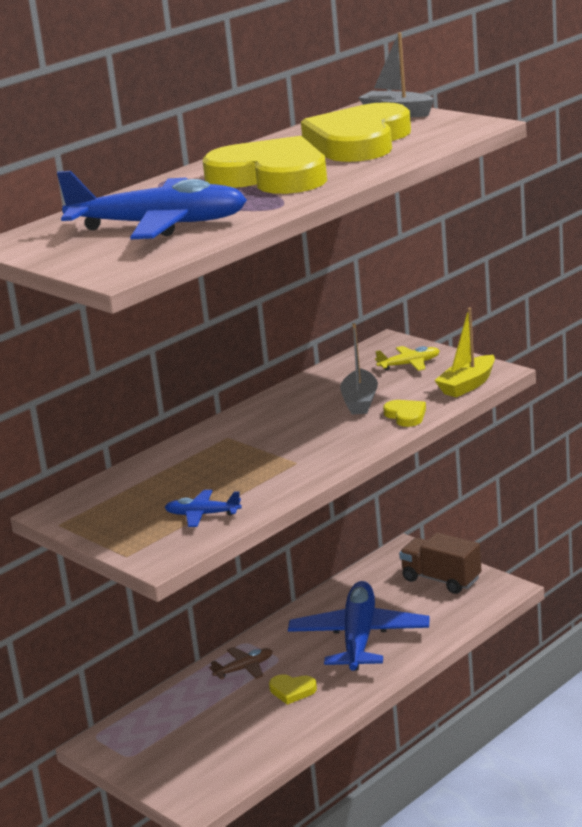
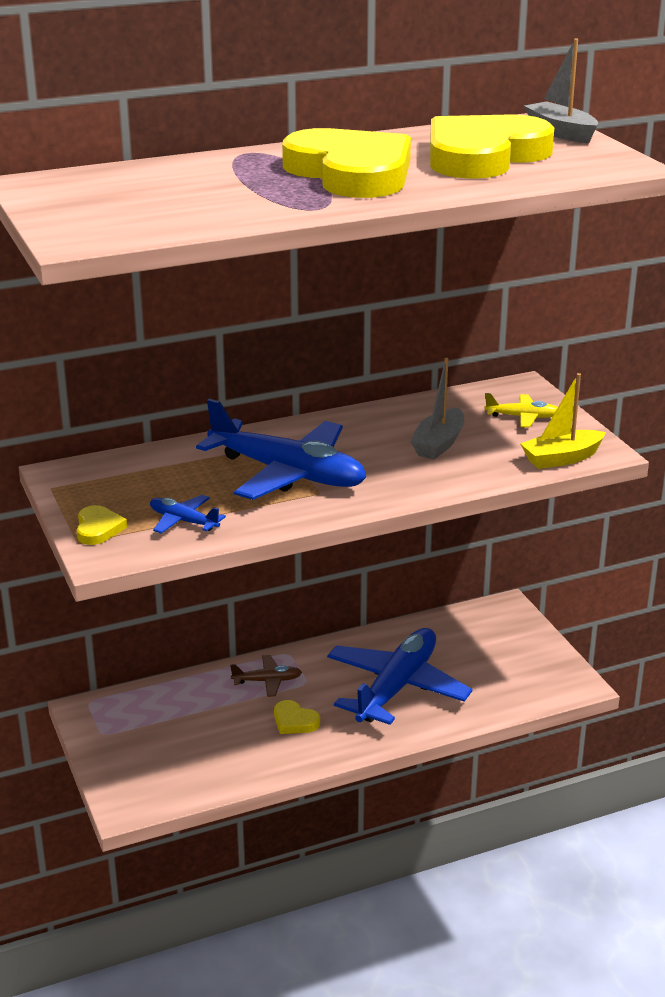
camera: 20 degrees right, 5 degrees up
(160, 225) = (181, 200): blue plane -> blue plane (288, 474)
(406, 415) = (470, 474): yellow heart -> yellow heart (98, 528)
(441, 580) = (520, 652): brown truck -> none

